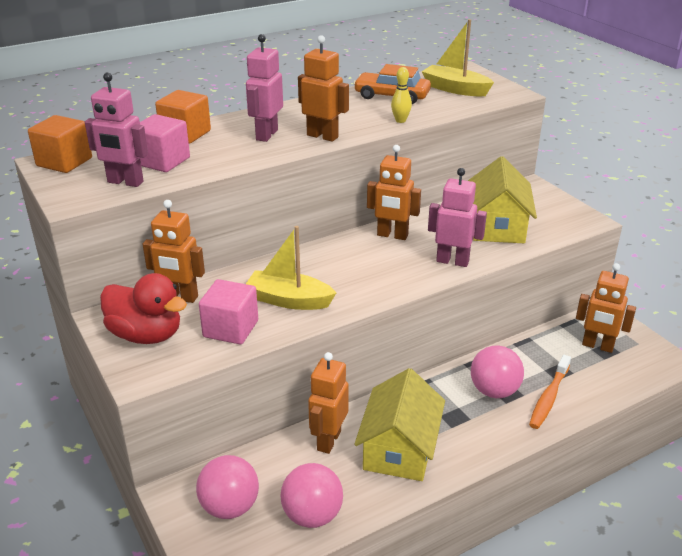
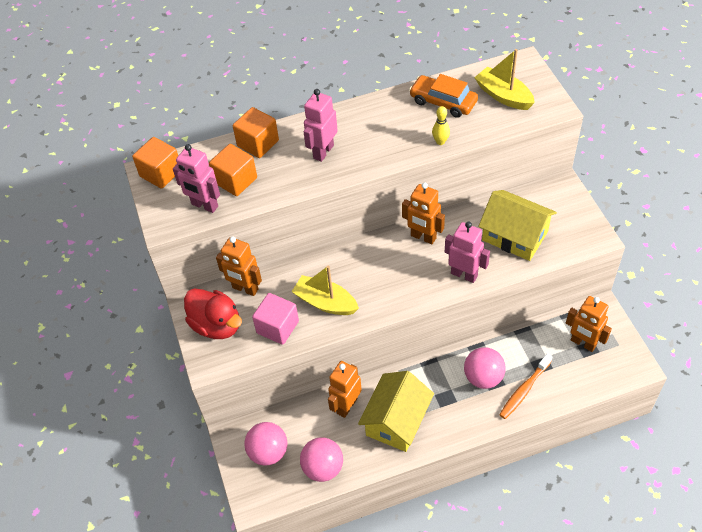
camera: 15 degrees right, 20 degrees up
(163, 161) = (235, 180): pink cube -> orange cube
(322, 136) = (369, 158): orange robot -> none
(497, 226) = (515, 236): yellow house -> yellow house turned 75 degrees counterclockwise

